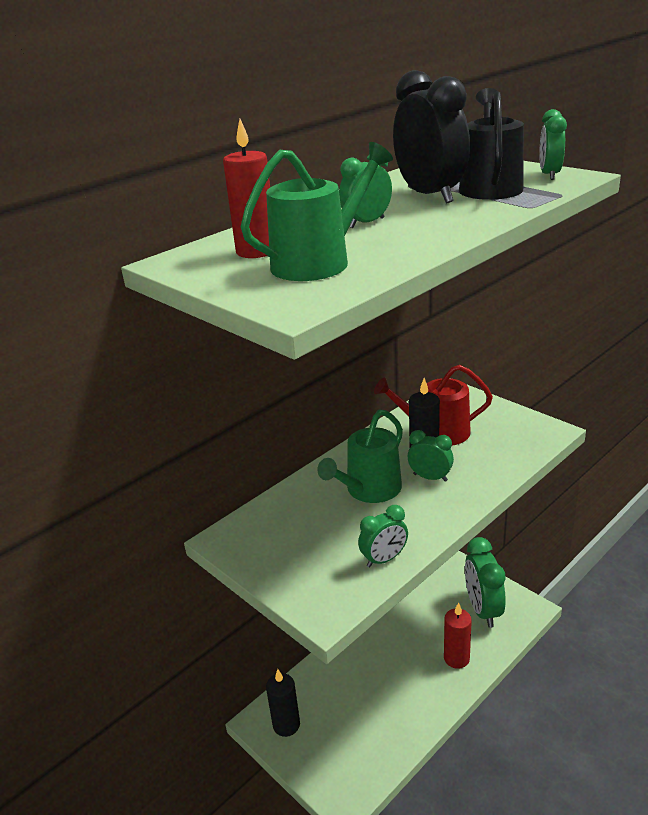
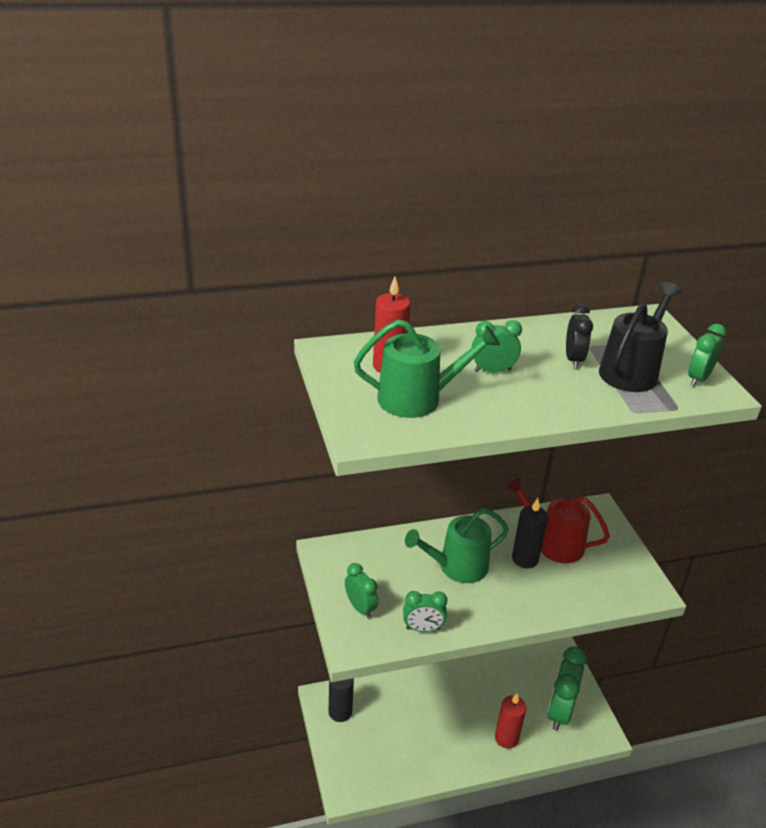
camera: 25 degrees right, 5 degrees up
(430, 195) = (573, 359): black clock -> black clock, size x0.55
(430, 477) = (513, 581): green clock -> green clock (360, 608)

